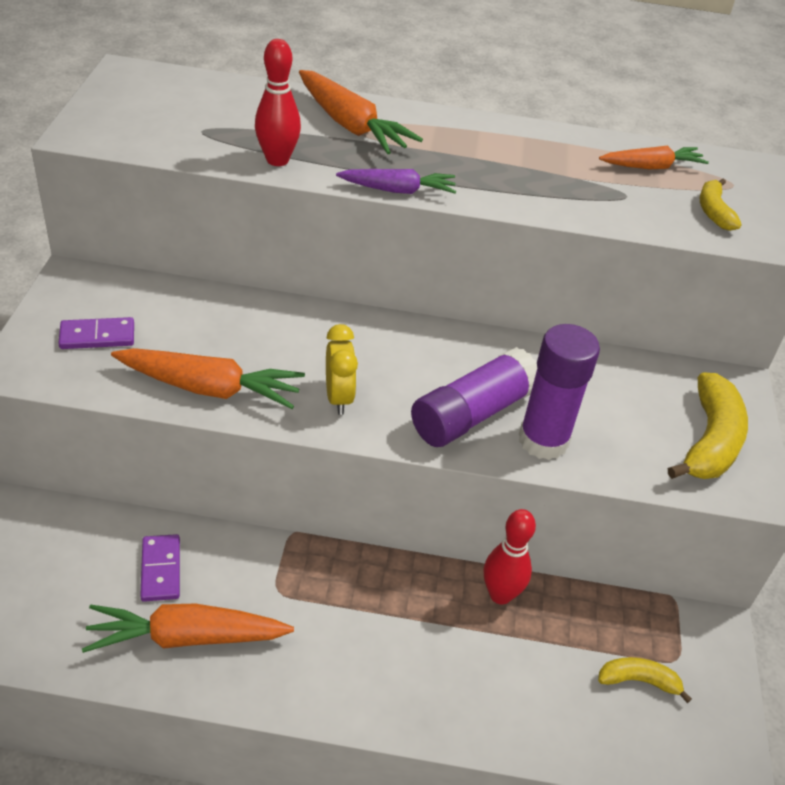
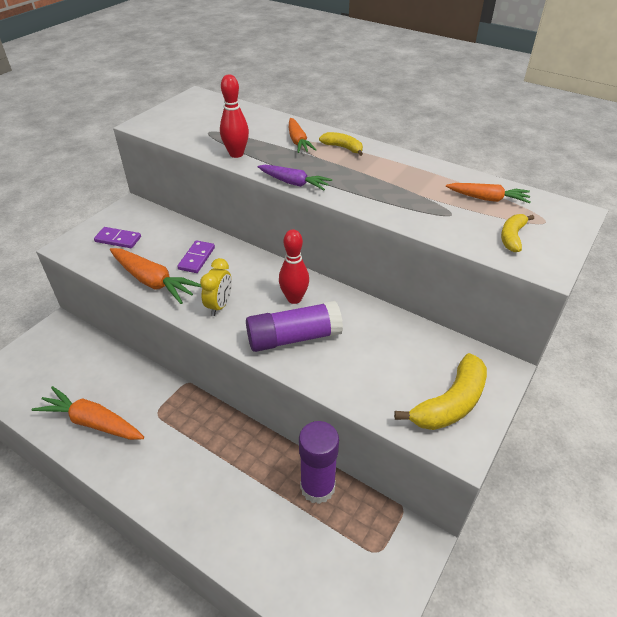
camera: 30 degrees right, 0 degrees up
(161, 569) = (105, 380): purple domino -> purple domino (197, 258)
(350, 125) = (298, 141): orange carrot -> orange carrot, size x0.64
(500, 594) = (284, 462): red bowling pin -> red bowling pin (294, 298)
(543, 440) = (328, 367): purple glue stick -> purple glue stick (317, 487)
(638, 681) = (340, 555): yellow banana -> yellow banana (343, 148)

